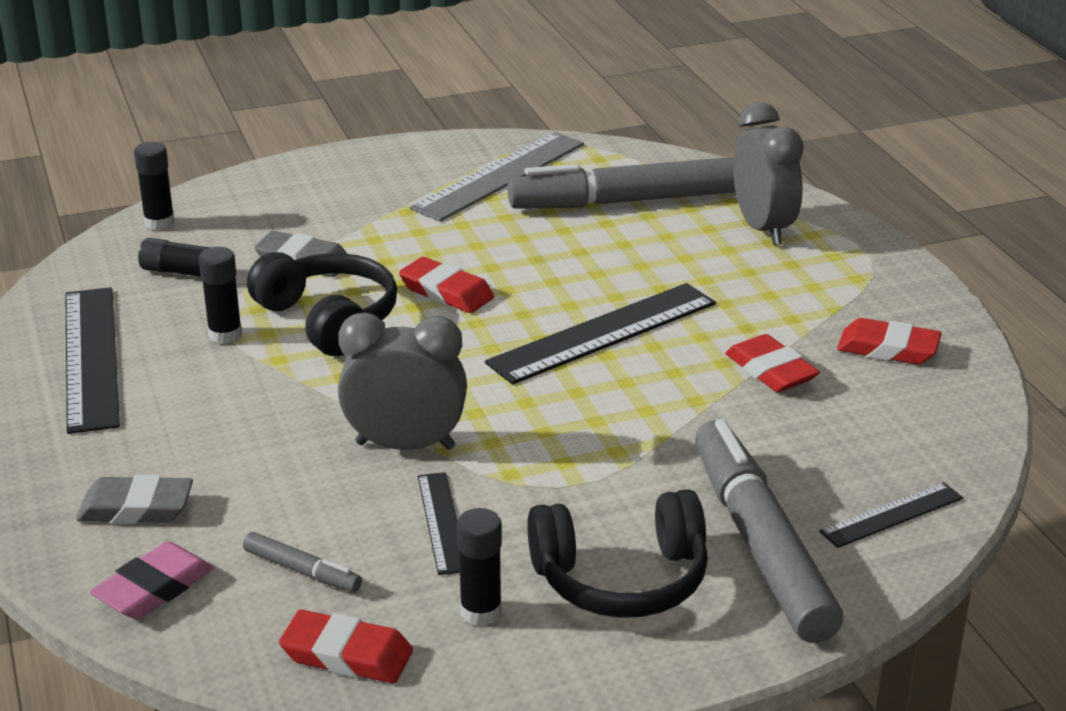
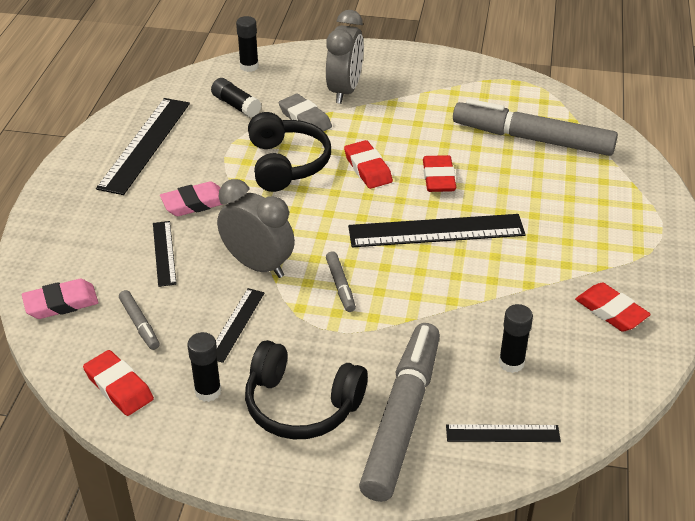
camera: 30 degrees right, 10 degrees up
(136, 508) = (91, 250): grey eraser -> none
(225, 335) = (223, 154): black glue stick -> black glue stick (511, 363)
(239, 404) = (194, 203): none -> pink eraser
(253, 475) = (164, 253): none -> black ruler
(499, 176) = (469, 94): grey ruler -> none
(539, 431) = (340, 285): none -> grey marker
(763, 228) = (607, 189): grey clock -> grey clock (344, 91)
(770, 371) = (517, 298): red eraser -> red eraser (438, 178)

